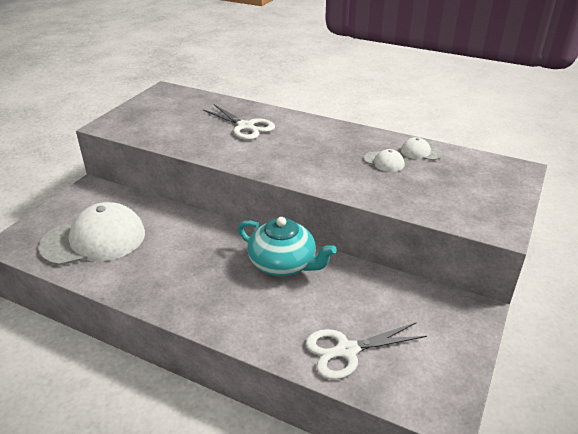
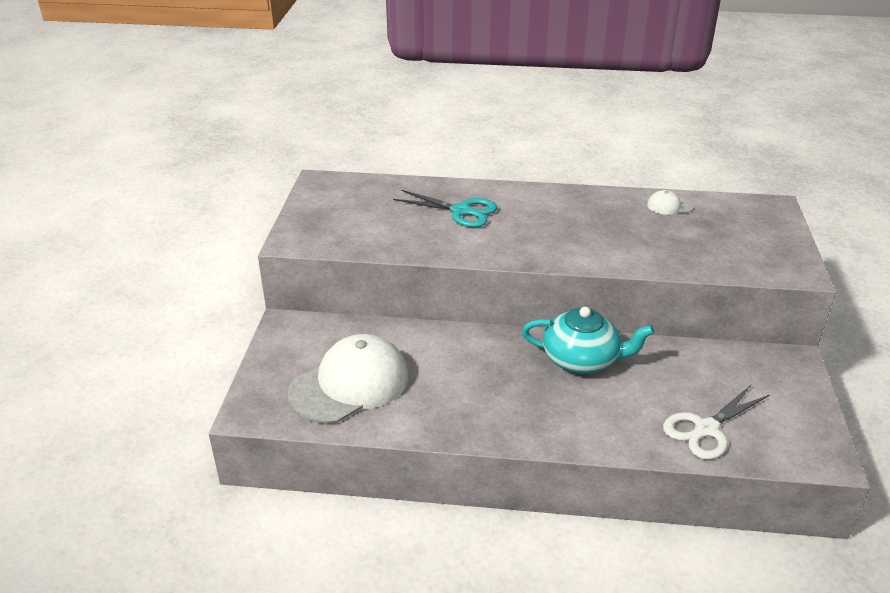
camera: 20 degrees left, 0 degrees up
(245, 127) = (461, 211): white scissors -> turquoise scissors
(384, 162) = (642, 224): white cap -> none

